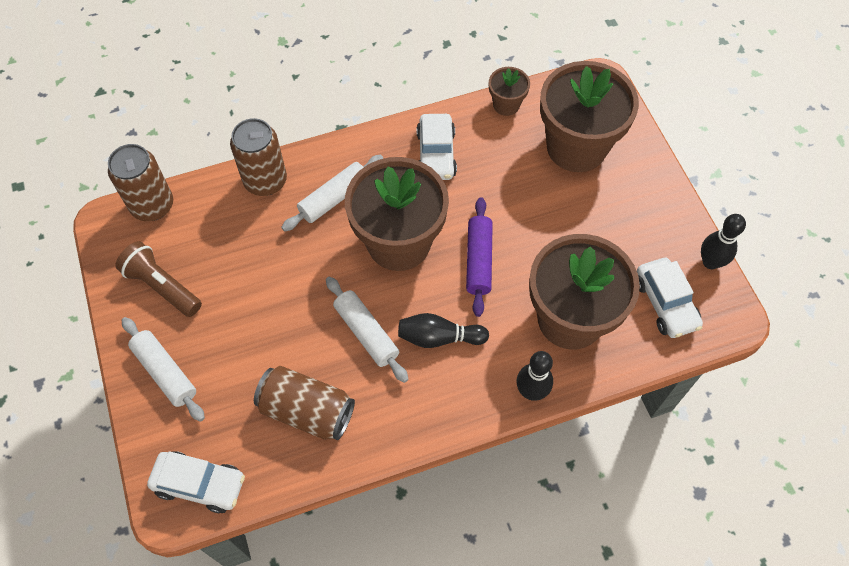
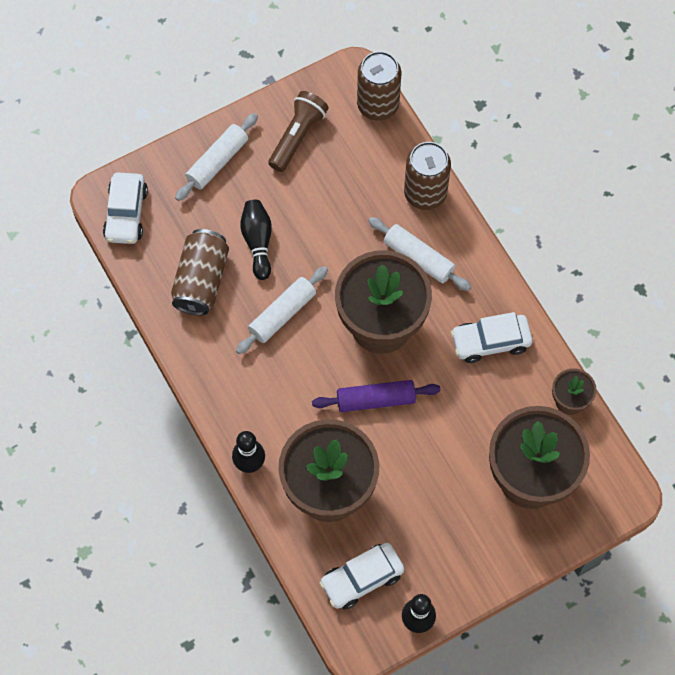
camera: 80 degrees right, 5 degrees up
(439, 337) = (289, 376): black bowling pin -> black bowling pin (257, 242)

